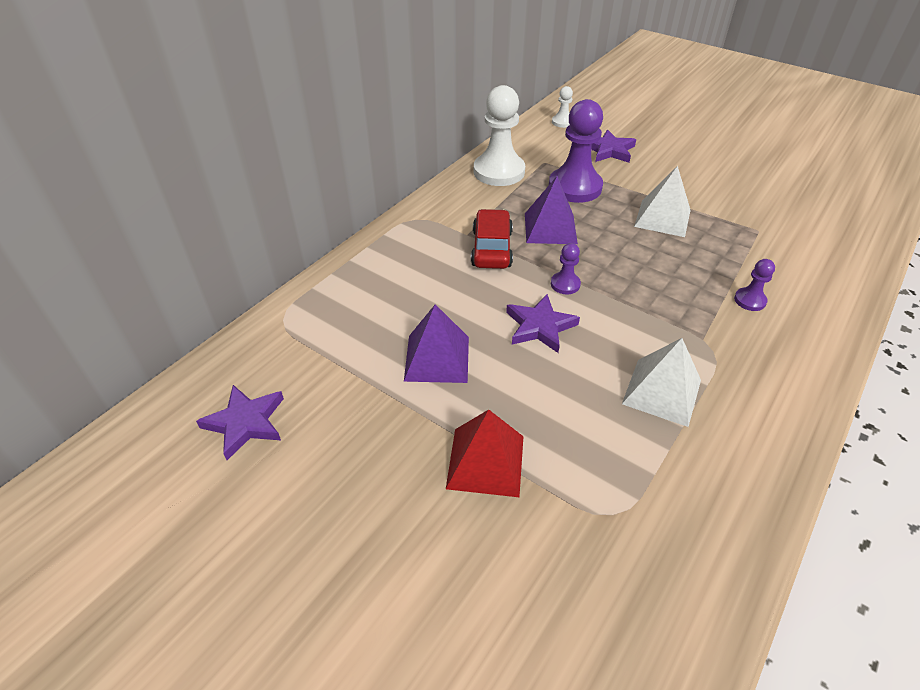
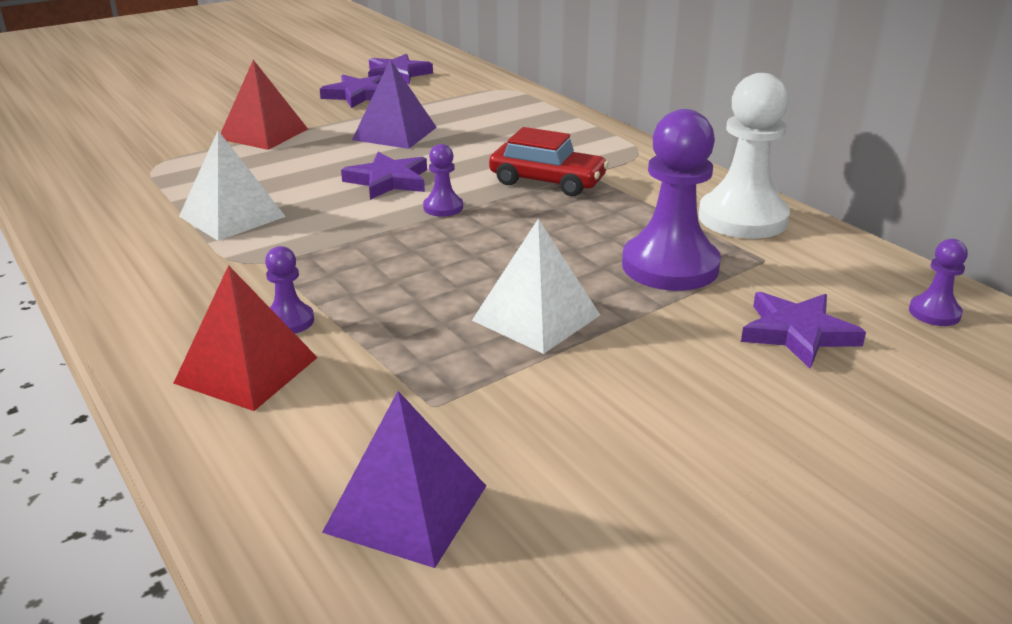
camera: 110 degrees right, 15 degrees down
(334, 430) = (358, 95): none -> purple star
(550, 228) = (567, 224): purple pyramid -> purple pyramid (406, 508)
(562, 122) = (934, 313): white pawn -> purple pawn
(801, 297) = (246, 370): none -> red pyramid

